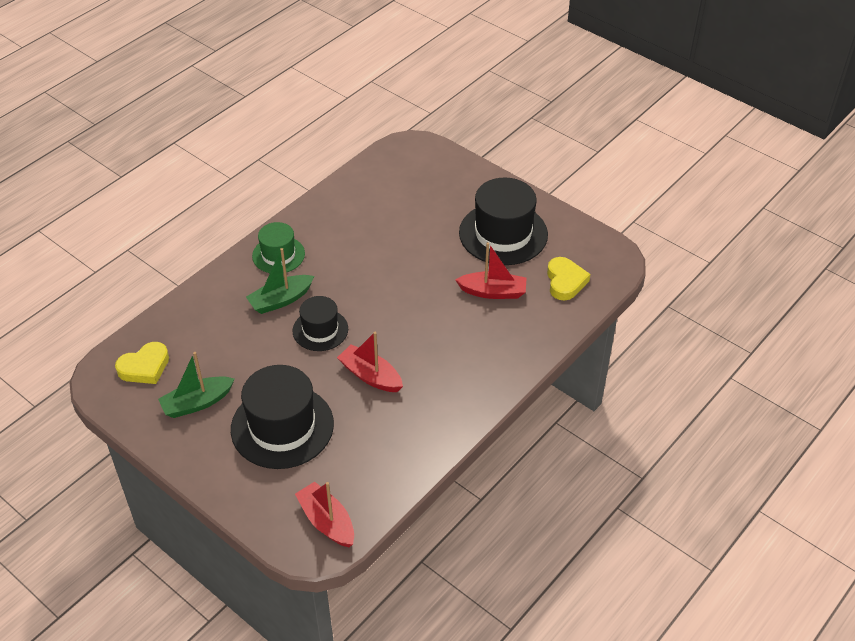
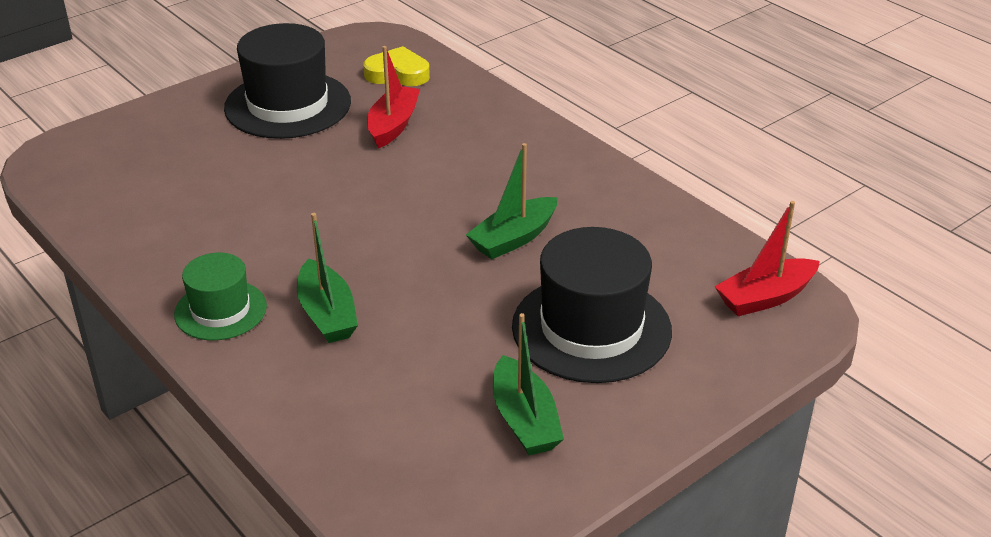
camera: 80 degrees left, 10 degrees down
(145, 367) = (424, 486): yellow heart -> none
(320, 330) = (408, 278): black hat -> none
(370, 376) = (513, 238): red boat -> green boat

